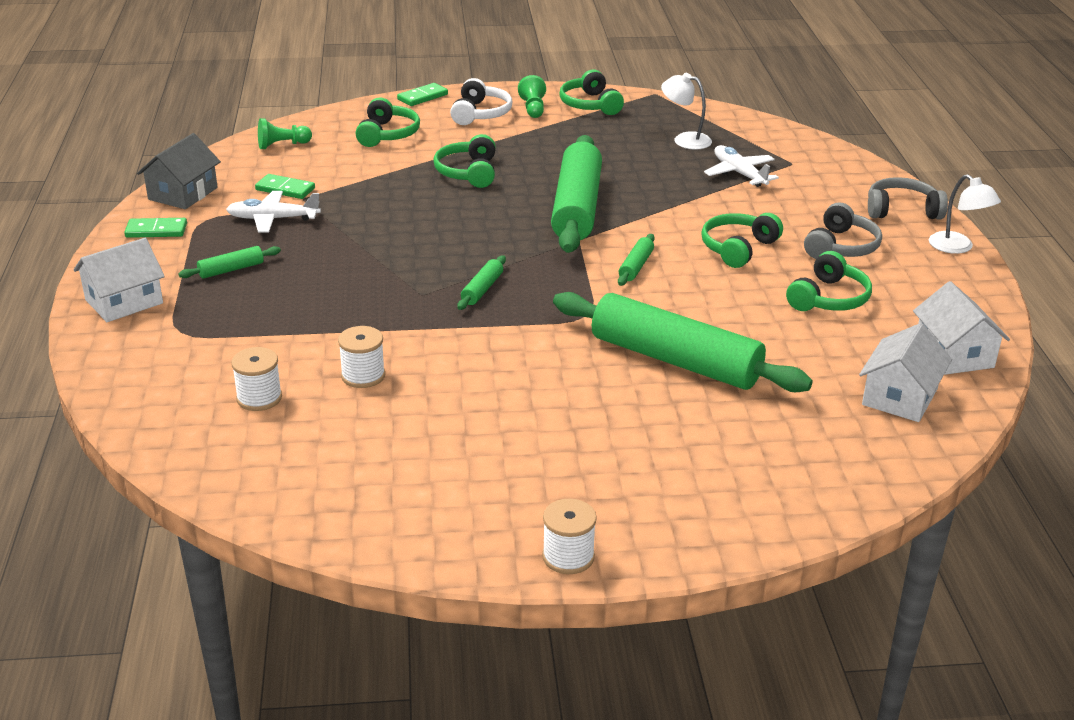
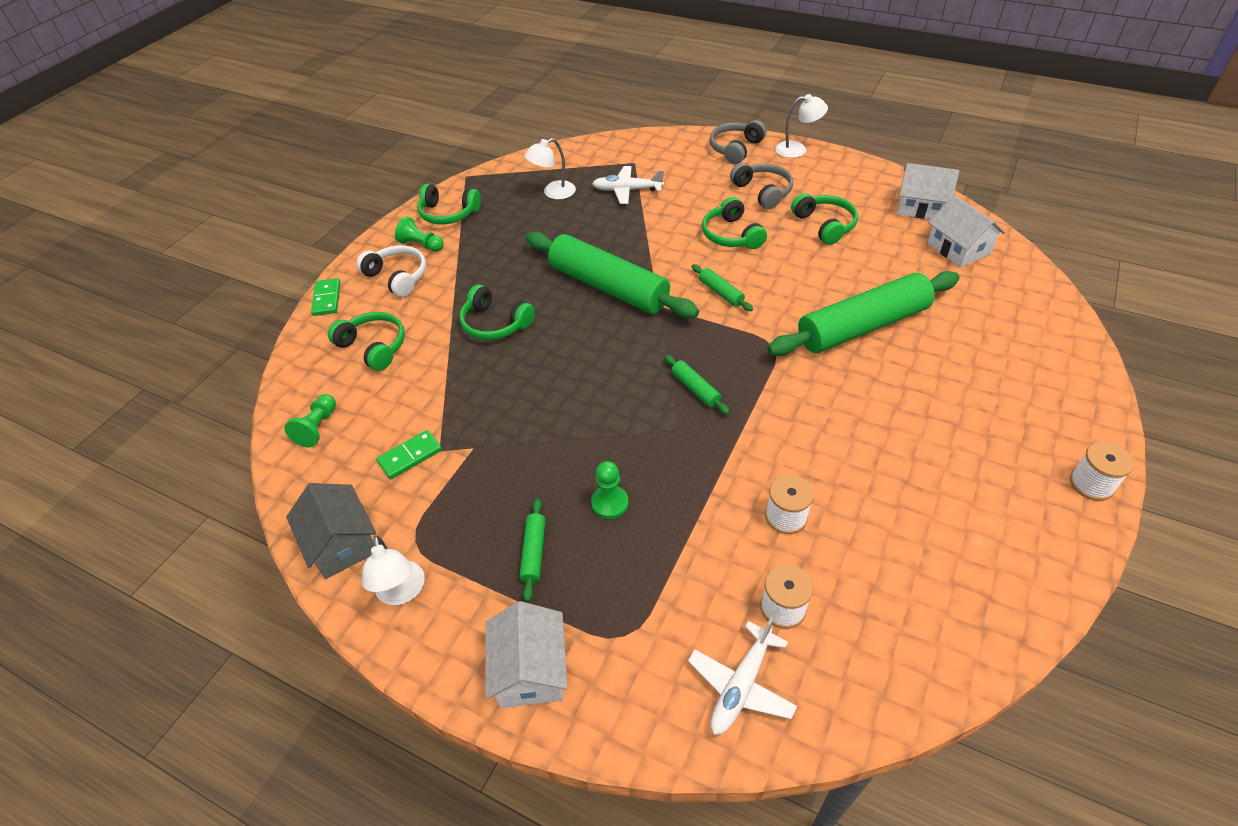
camera: 55 degrees left, 15 degrees up
(156, 230) = (401, 592): green domino -> white lamp
(273, 219) = (461, 485): white plane -> white plane (741, 685)
(308, 287) = (610, 503): none -> green pawn

